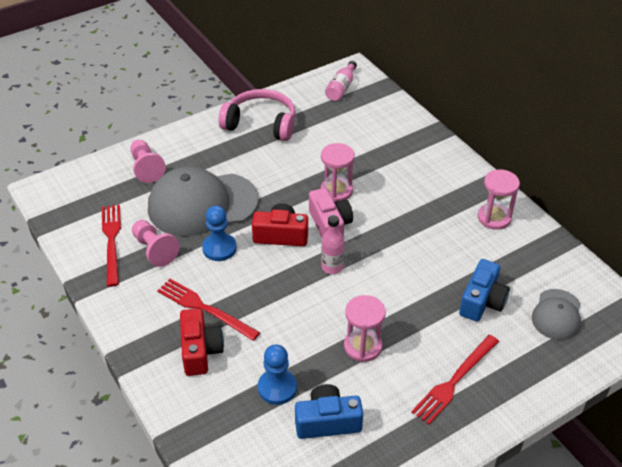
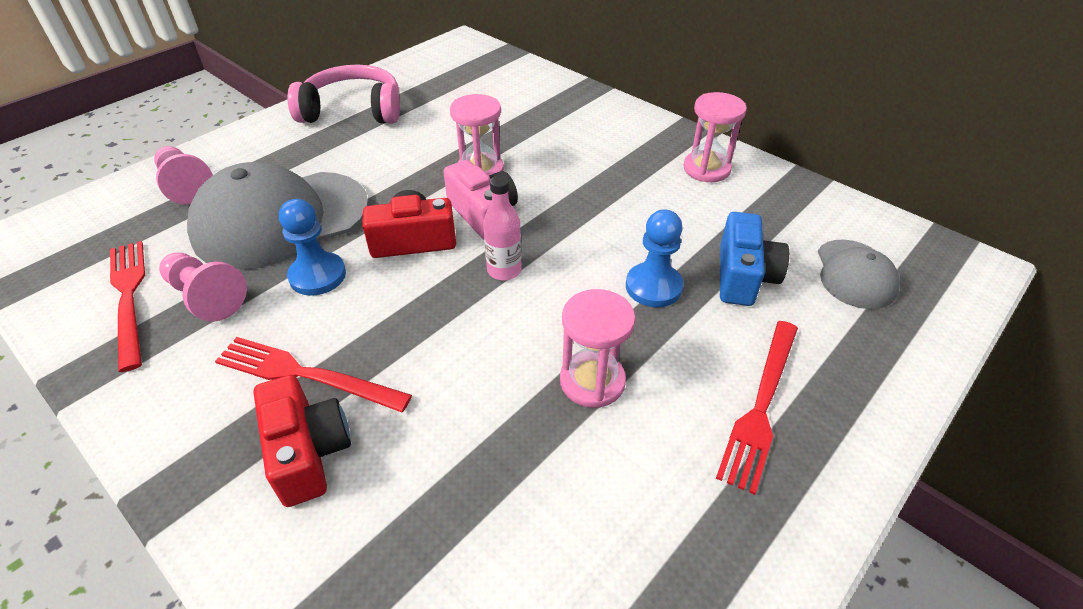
camera: 15 degrees left, 0 degrees up
(277, 388) = (465, 490): blue pawn -> blue pawn (653, 287)
(327, 421) = (576, 534): blue camera -> none
(341, 88) = (452, 60): pink bottle -> none

